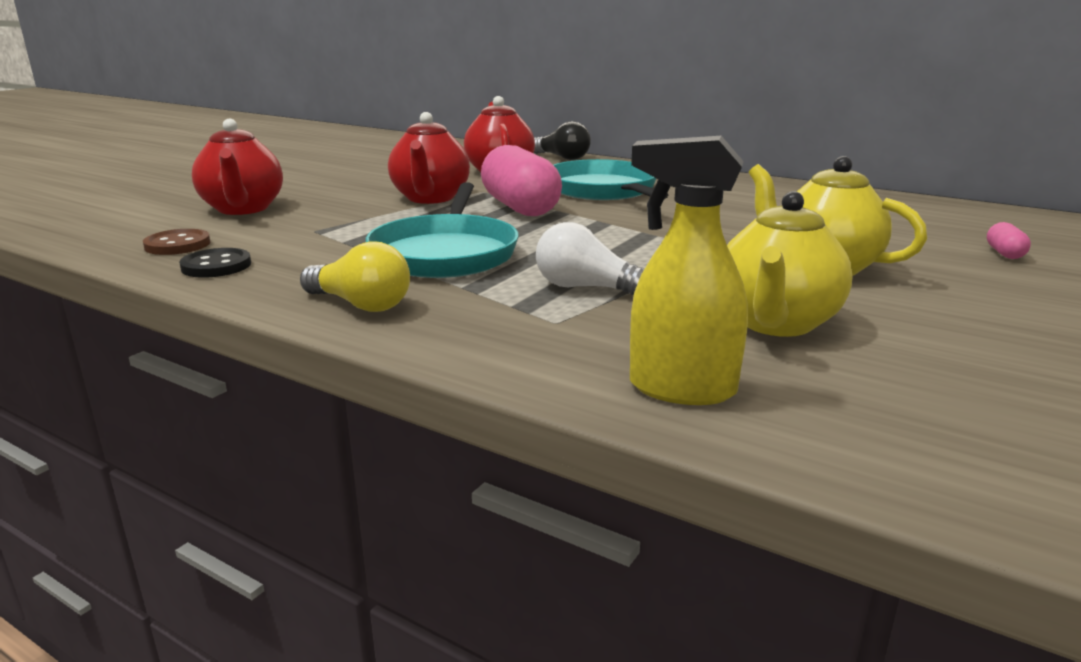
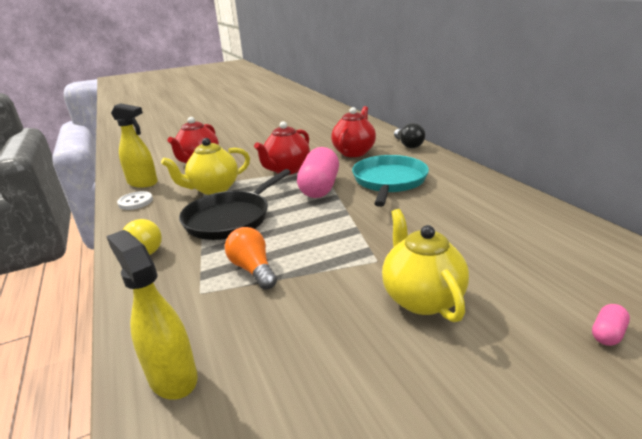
camera: 35 degrees right, 5 degrees up
(177, 245) = (143, 183): brown button -> yellow spray bottle
(216, 266) = (135, 202): black button -> white button
(445, 253) = (230, 218): turquoise pan -> black pan
(586, 288) = (253, 269): white light bulb -> orange light bulb
(775, 323) = (305, 343): yellow teapot -> yellow teapot (213, 189)

